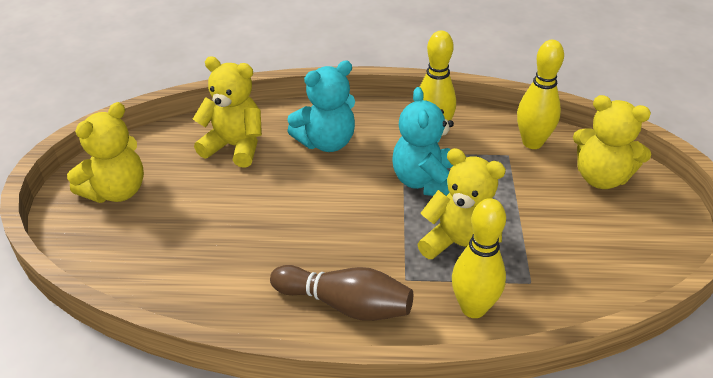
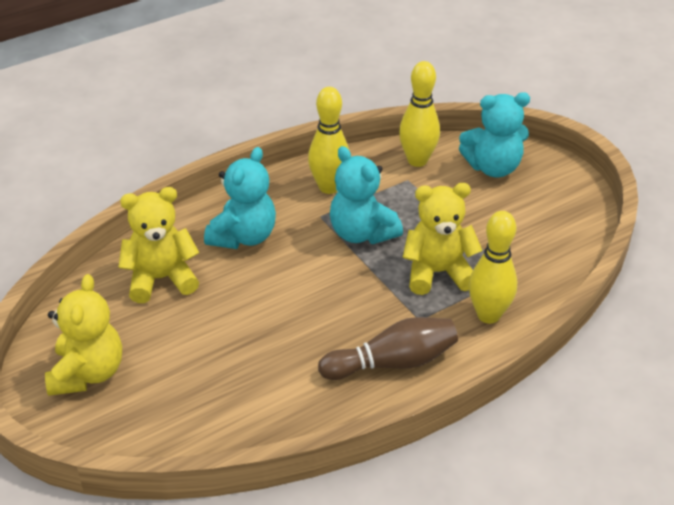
camera: 35 degrees left, 0 degrees up
(601, 177) = (493, 167): yellow teddy bear -> turquoise teddy bear

